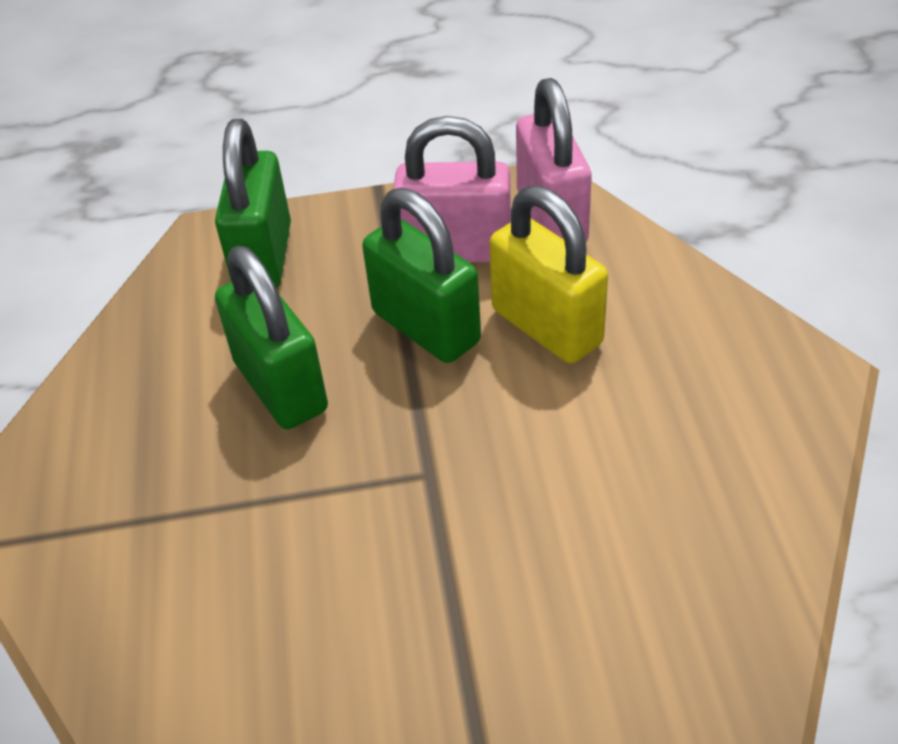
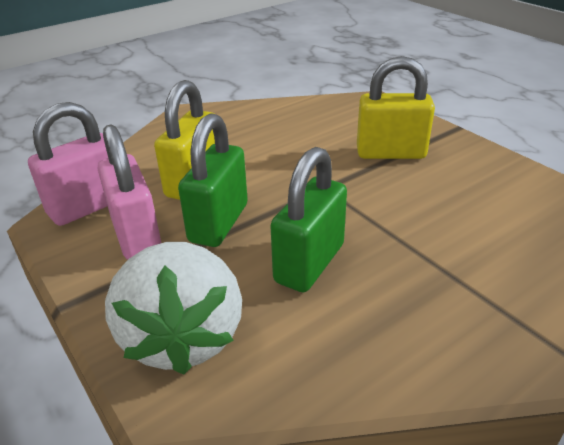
camera: 120 degrees left, 10 degrees down
(263, 257) = (183, 336): green padlock -> white strawberry
(469, 625) = (390, 153): none -> yellow padlock

